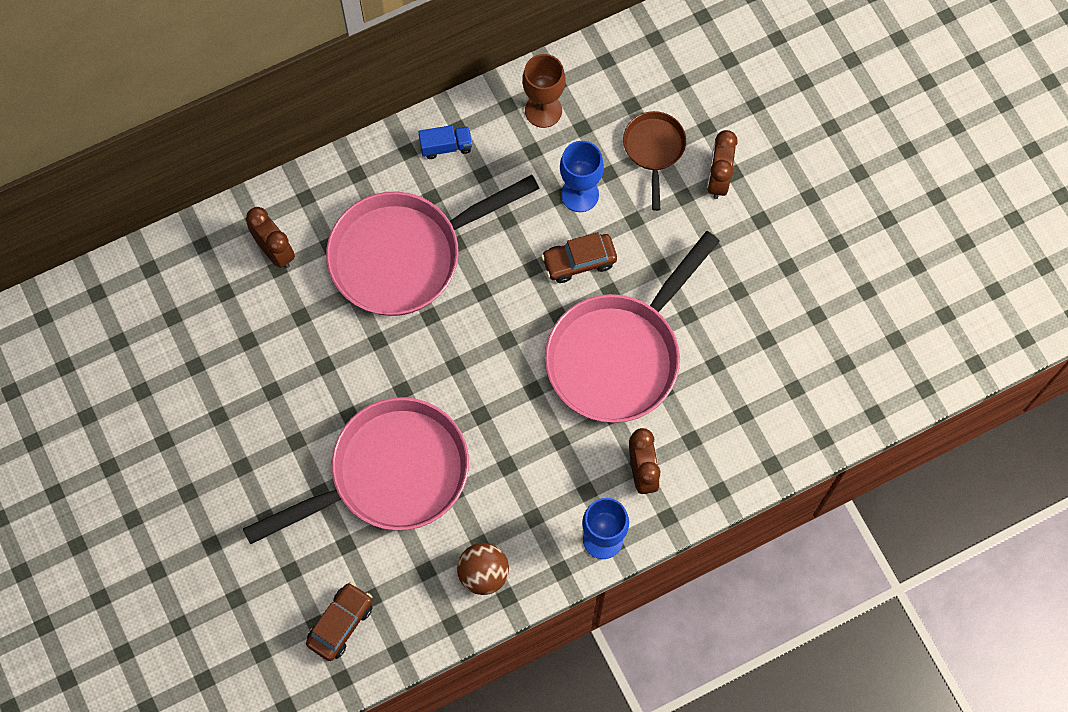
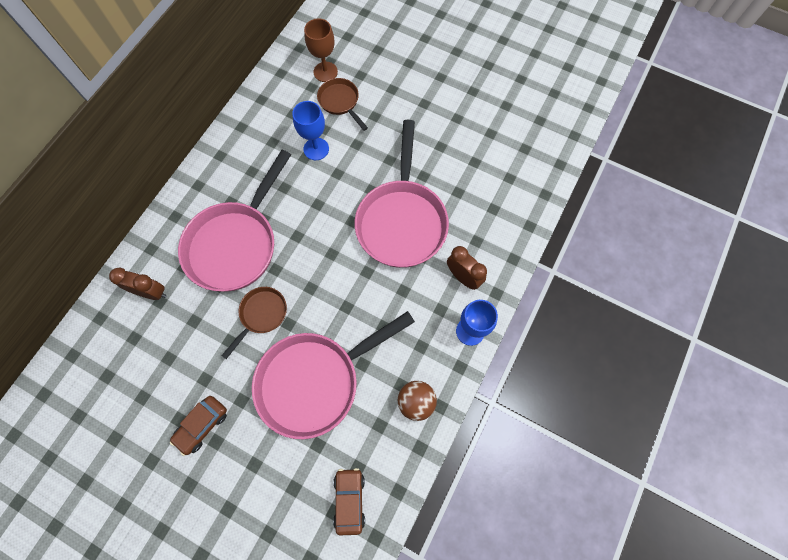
camera: 35 degrees left, 0 degrees up
(379, 360) = (261, 315): none -> brown pan
(389, 474) = (315, 381): pink pan -> pink pan turned 150 degrees counterclockwise
(446, 146) = (219, 169): blue truck -> none
(543, 110) = (263, 118): brown goblet -> brown goblet (325, 72)
(579, 261) = (341, 184): brown car -> brown car (202, 425)
(718, 179) = (386, 97): brown clock -> none

